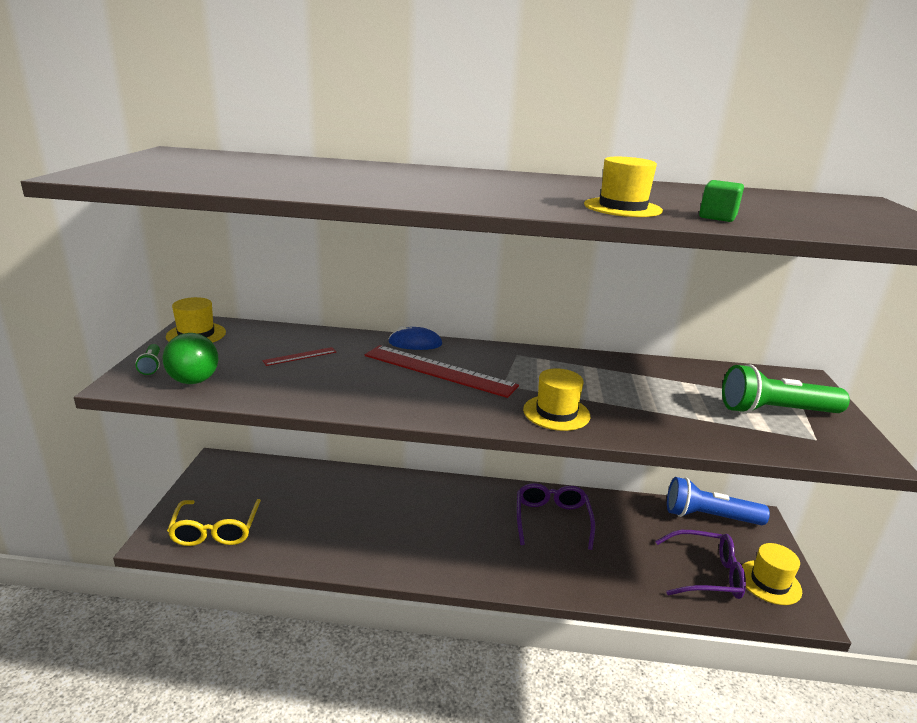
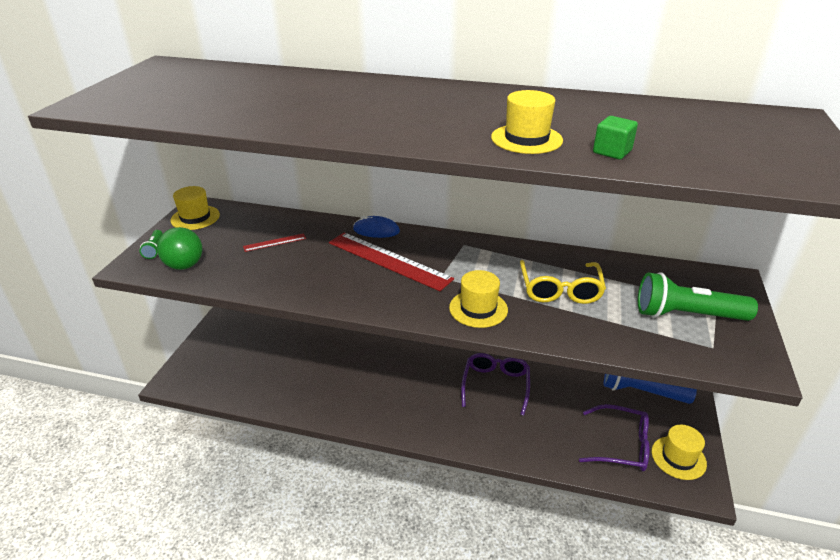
camera: 10 degrees right, 10 degrees up
(216, 530) = (216, 377): yellow glasses -> yellow glasses (560, 290)

